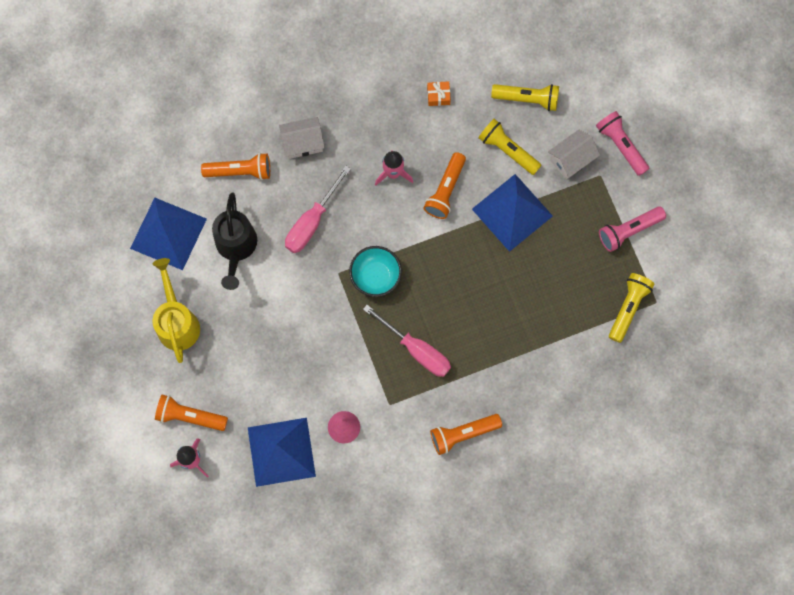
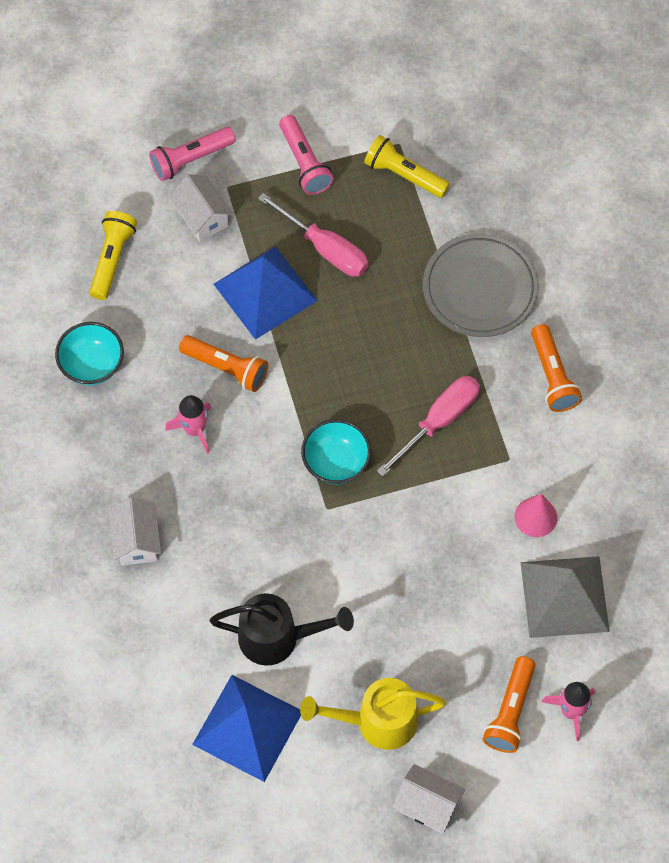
camera: 85 degrees left, 10 degrees down
(118, 361) = (427, 805): none -> white house
(240, 171) = (168, 626): orange flashlight -> none
(281, 451) = (564, 597): blue pyramid -> grey pyramid
(312, 222) = (251, 536): pink screwdriver -> pink screwdriver (325, 248)
(438, 96) = (92, 365): orange gift -> turquoise bowl
(508, 150) = (180, 289): yellow flashlight -> none
(533, 373) = (480, 288): none -> grey plate

